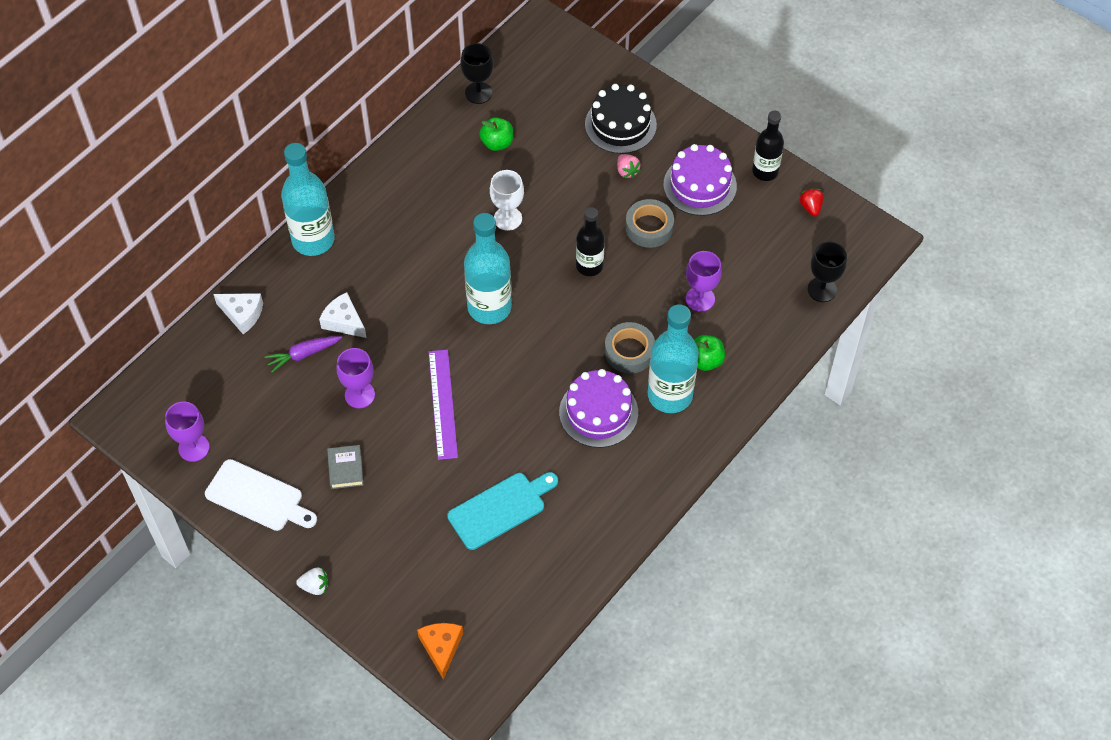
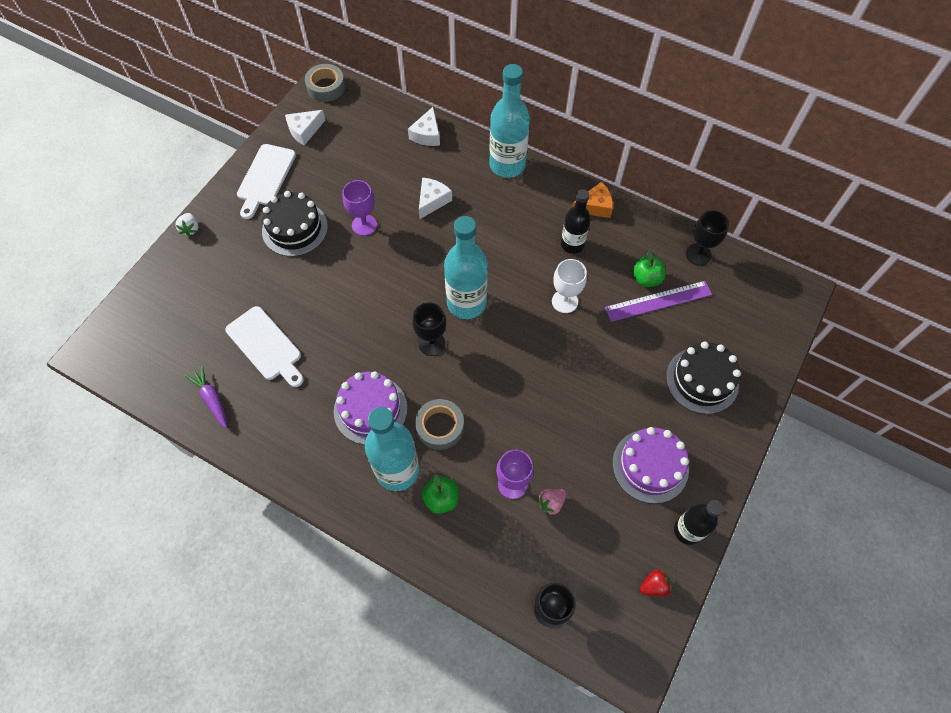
camera: 80 degrees right, 5 degrees up
(194, 448) = (304, 130): purple goblet -> white cheese
(303, 354) = (396, 180): purple carrot -> purple carrot (212, 399)
(345, 469) = (295, 228): grey book -> black cake
(441, 648) = (137, 324): orange cheese -> orange cheese (594, 206)
(443, 404) = (363, 285): purple ruler -> purple ruler (658, 301)
(500, 509) = (266, 346): turquoise cutting board -> white cutting board
(532, 346) = (431, 343): none -> black goblet
(589, 266) = (528, 377): black bottle -> black bottle (572, 244)
(627, 171) = (647, 394): pink strawberry -> pink strawberry (551, 503)
(649, 227) = (586, 424): grey tape -> grey tape (326, 87)

